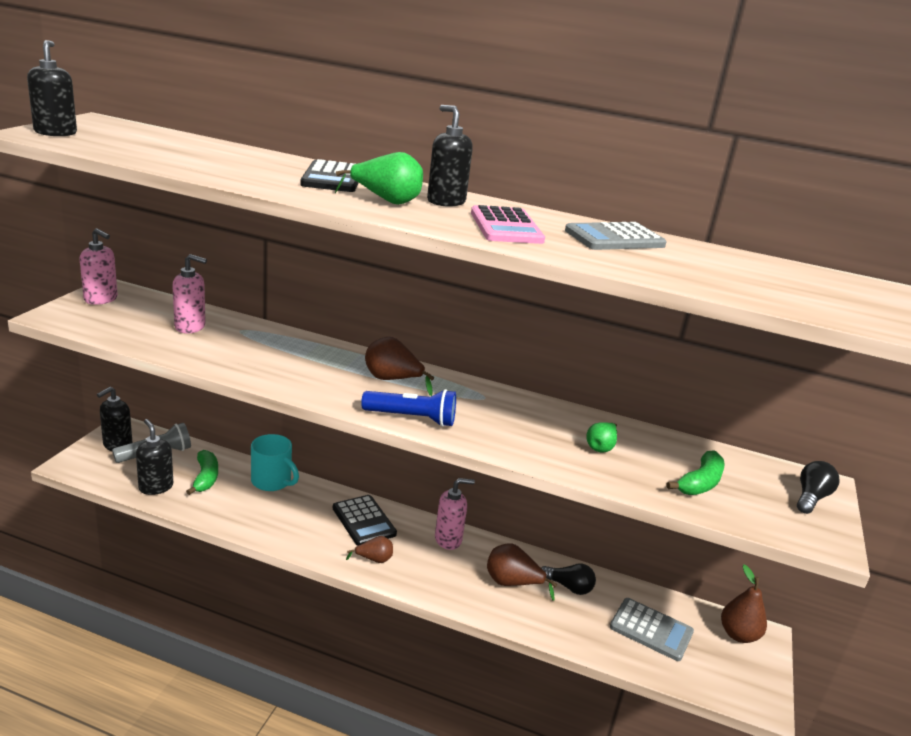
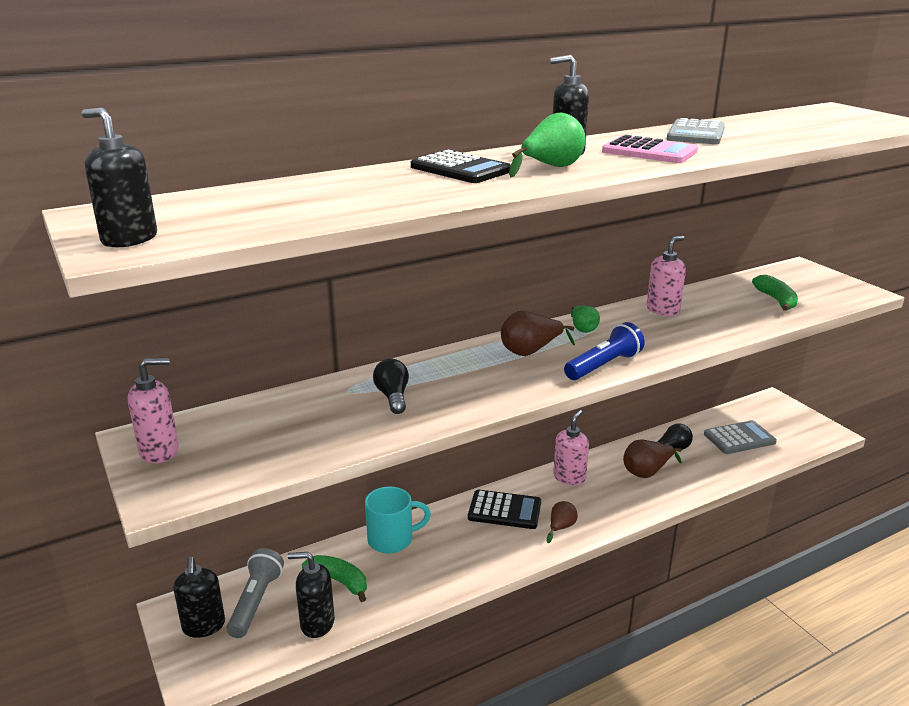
camera: 45 degrees left, 0 degrees up
(190, 327) = (306, 416): pink soap dispenser -> pink soap dispenser (663, 310)
(601, 447) = (707, 313): green pear -> green pear (583, 329)
(738, 634) = (767, 408): brown pear -> none
(811, 498) = (815, 276): black light bulb -> black light bulb (393, 397)

